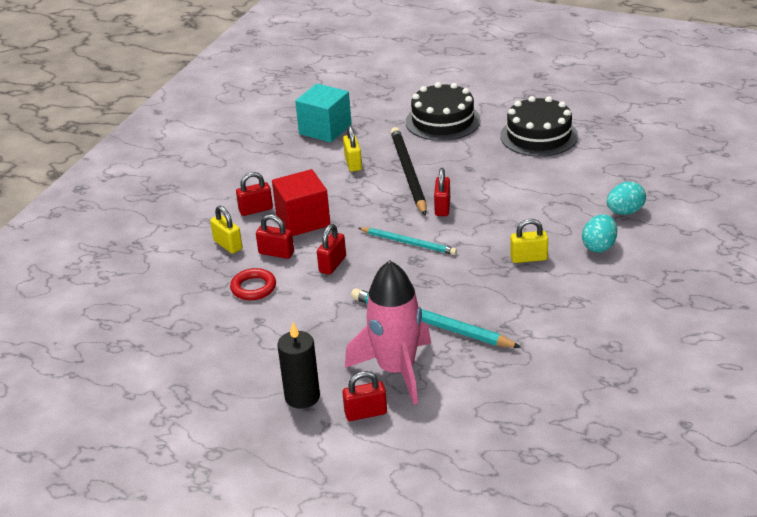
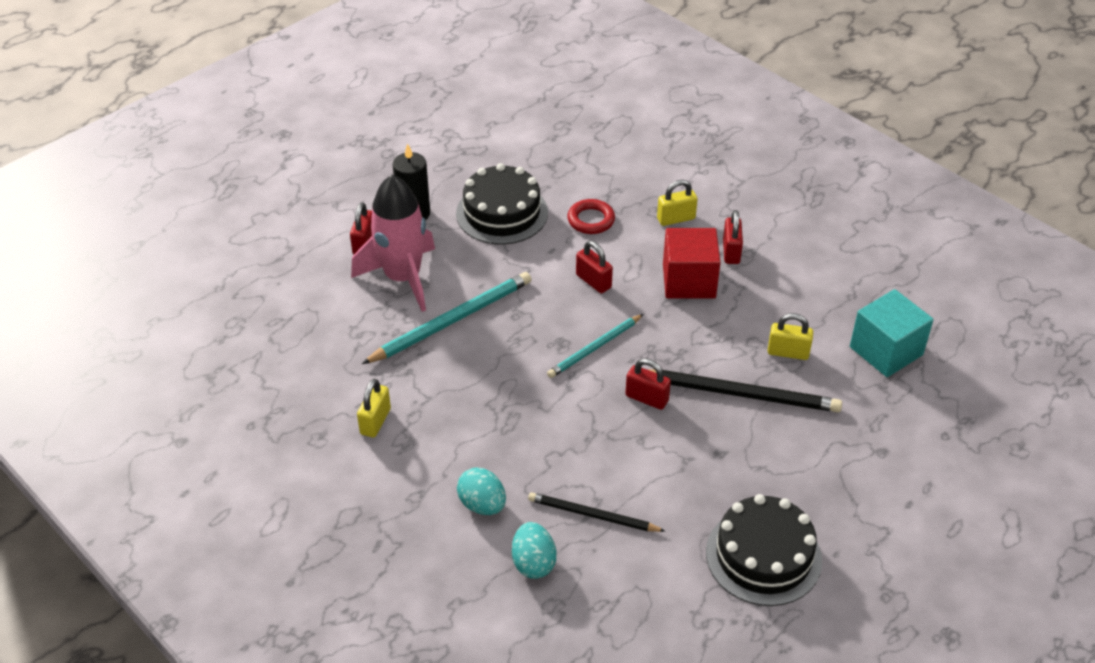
camera: 110 degrees right, 10 degrees up
(276, 253) = (640, 248): red padlock -> none
(443, 121) = (854, 470): black cake -> black cake (502, 213)
(529, 258) = (502, 434): yellow padlock -> yellow padlock (375, 421)
(565, 201) = (592, 515): none -> black pencil

